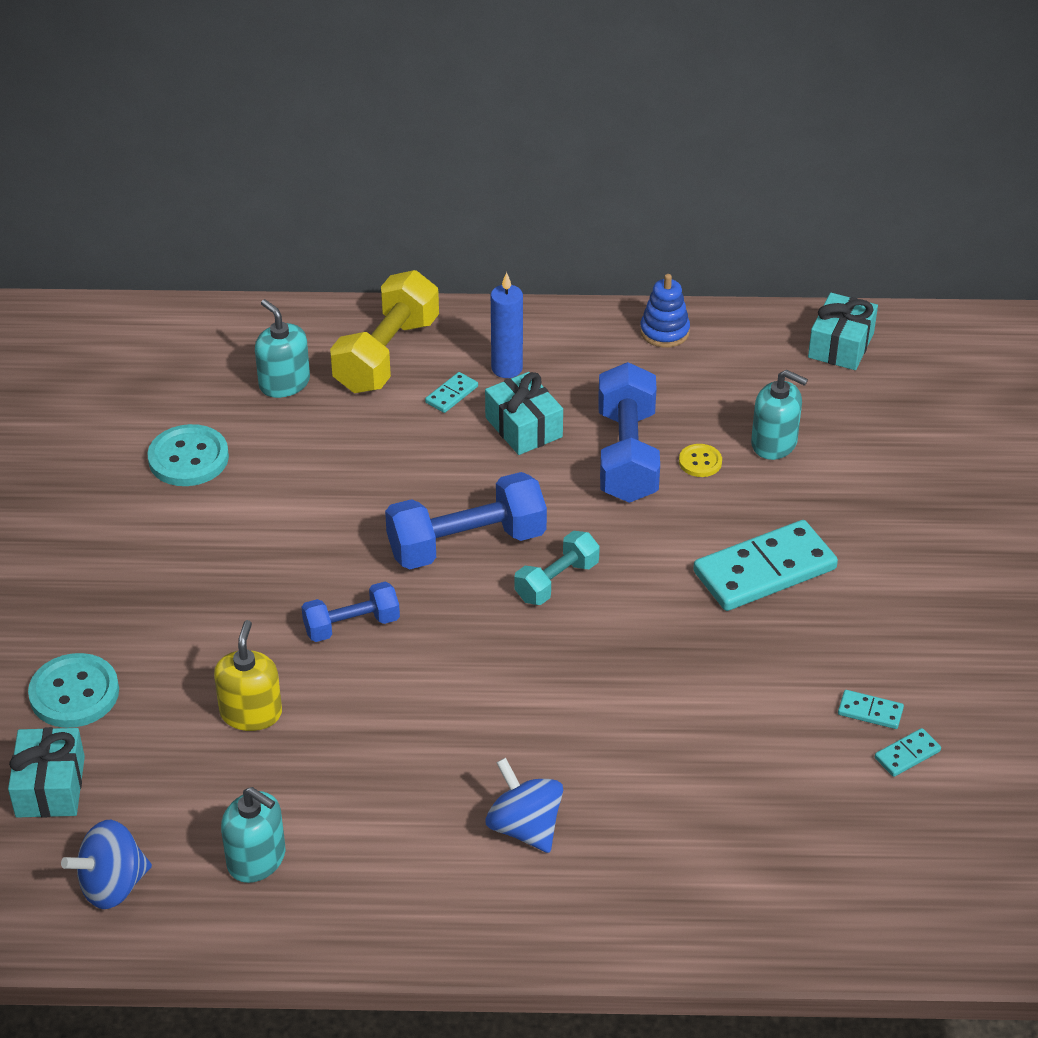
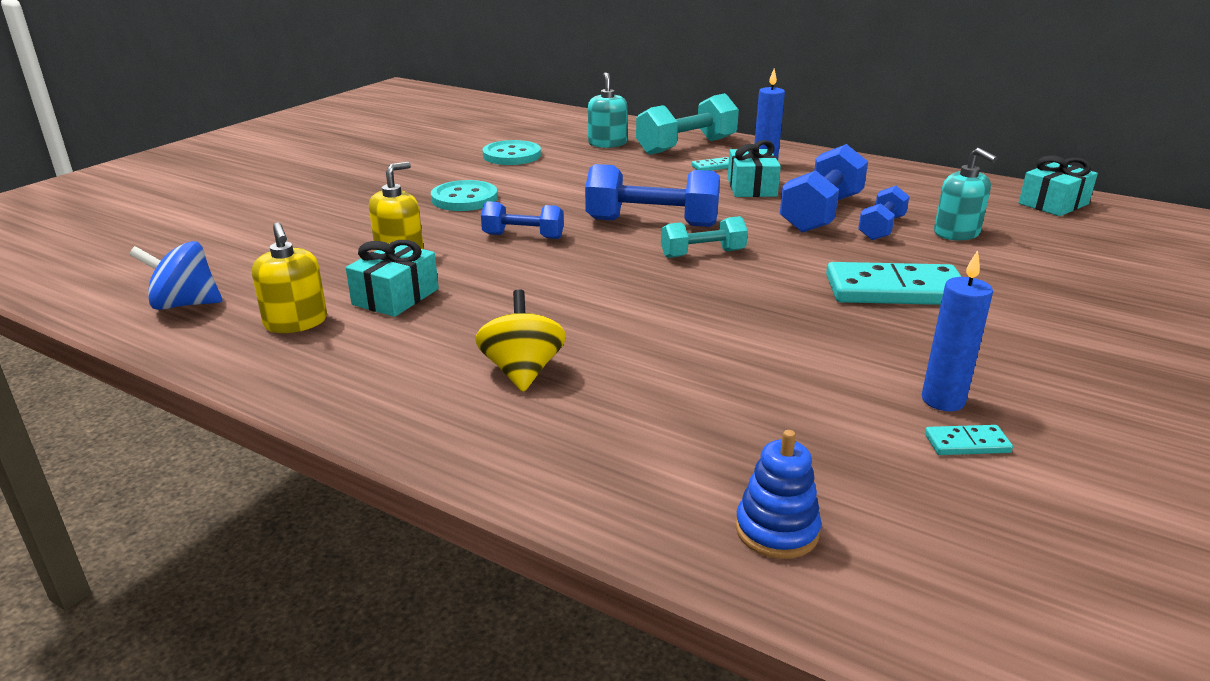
camera: 30 degrees right, 15 degrees down
(50, 786) = (227, 250): turquoise gift -> turquoise gift (395, 297)
(74, 693) = (306, 219): turquoise button -> turquoise button (464, 198)
(256, 859) = (296, 322): turquoise soap dispenser -> yellow soap dispenser
(386, 355) = (686, 146): yellow dumbbell -> turquoise dumbbell
(525, 827) = (522, 371): blue spinning top -> yellow spinning top
(664, 332) = (902, 173): blue stacking toy -> blue stacking toy (776, 530)
(700, 462) = (881, 228): yellow button -> blue dumbbell
(870, 711) = (943, 400): turquoise domino -> blue candle

